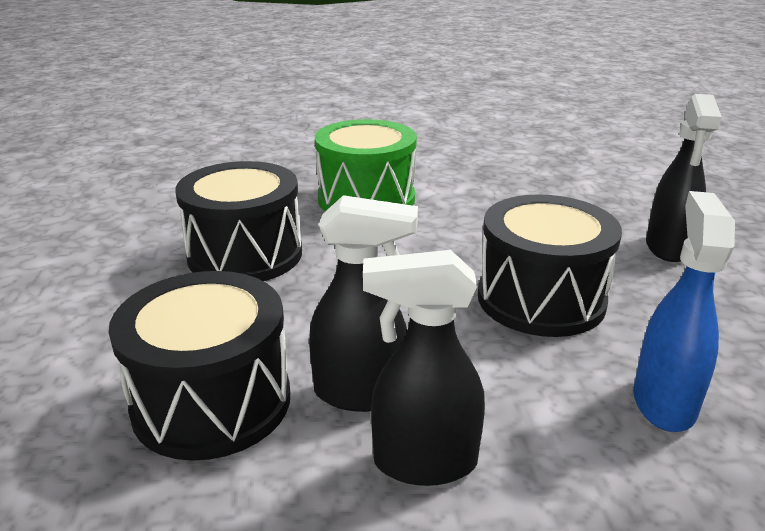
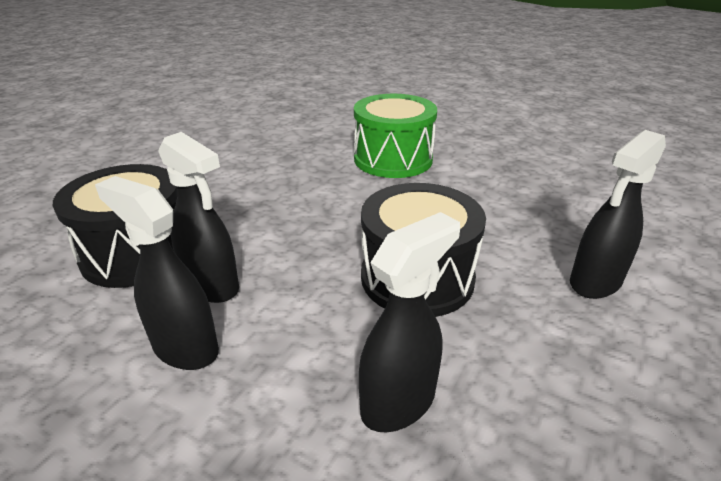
camera: 35 degrees right, 5 degrees up
(245, 254) = (269, 172): black drum -> none
(663, 402) = (399, 402): blue spray bottle -> black spray bottle

